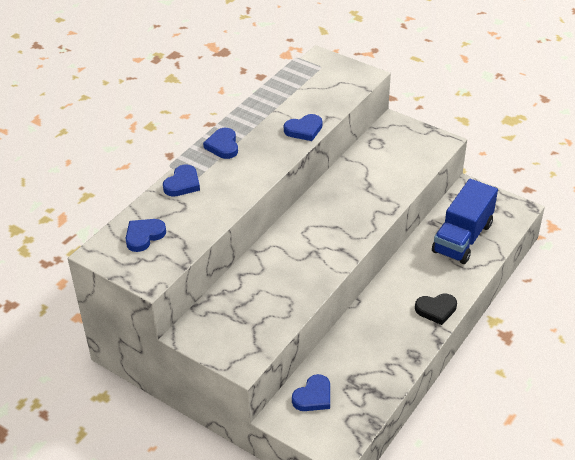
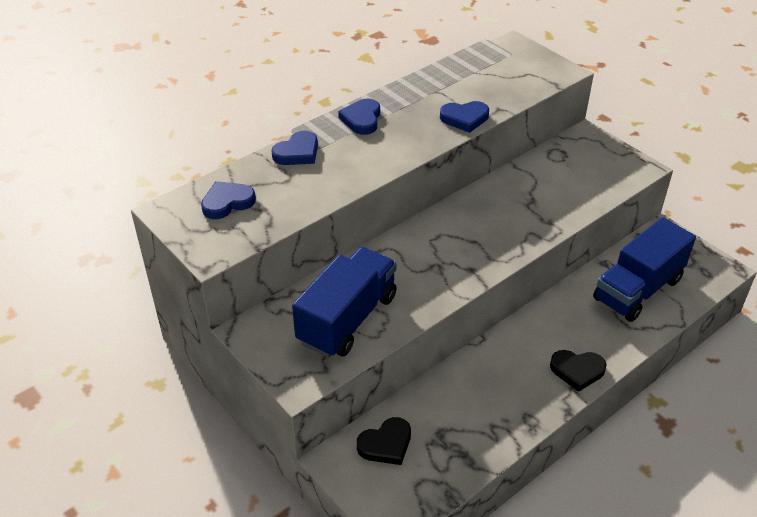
camera: 15 degrees right, 0 degrees up
(261, 308) = (347, 319): none -> blue truck
(313, 396) = (386, 444): blue heart -> black heart

